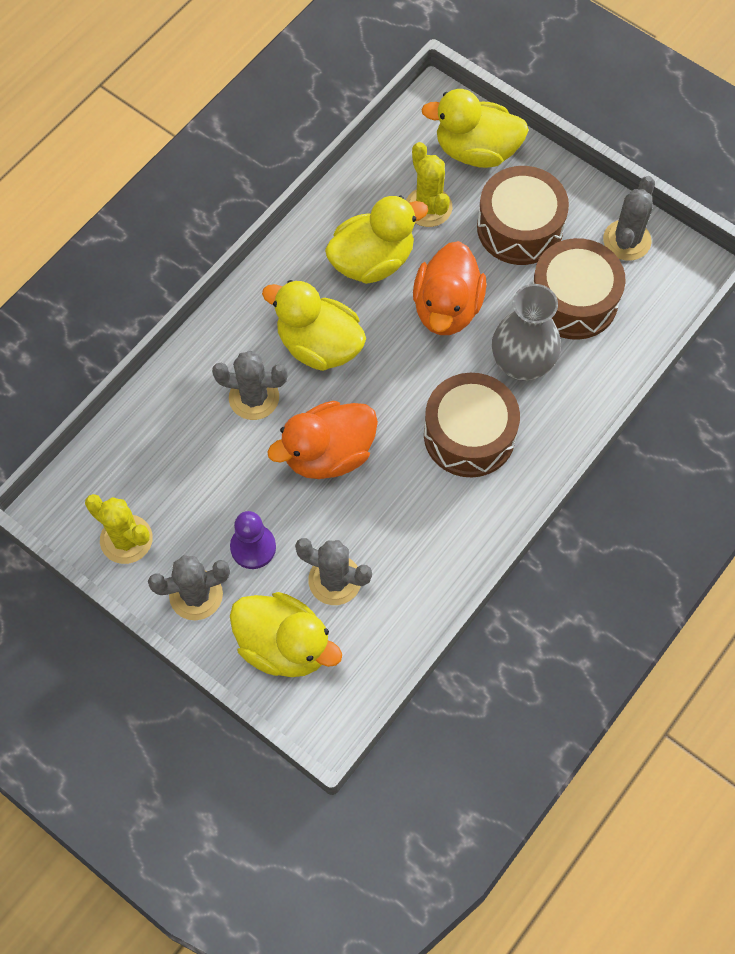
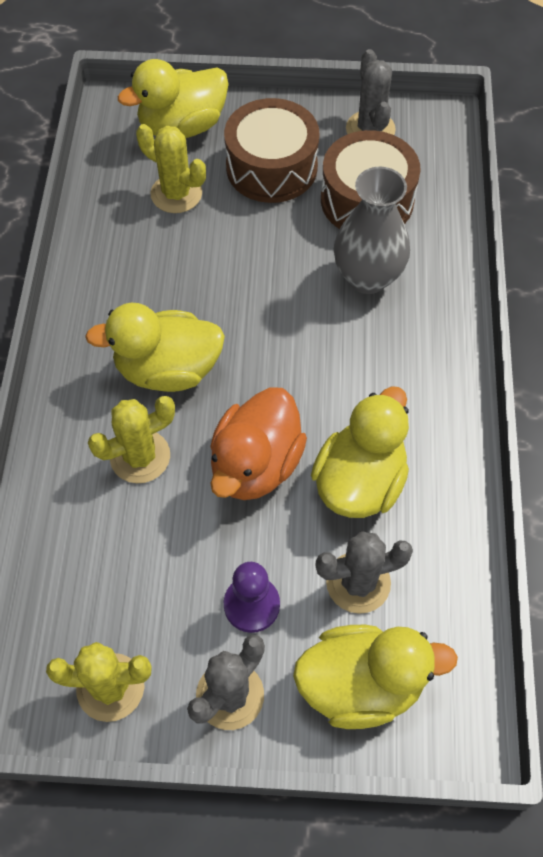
camera: 35 degrees left, 5 degrees down
(254, 397) = (140, 456): grey cactus -> yellow cactus
(372, 261) = (160, 266): yellow duck -> yellow duck (359, 481)
(447, 308) = (262, 268): orange duck -> none
(469, 435) = (372, 365): brown drum -> none

